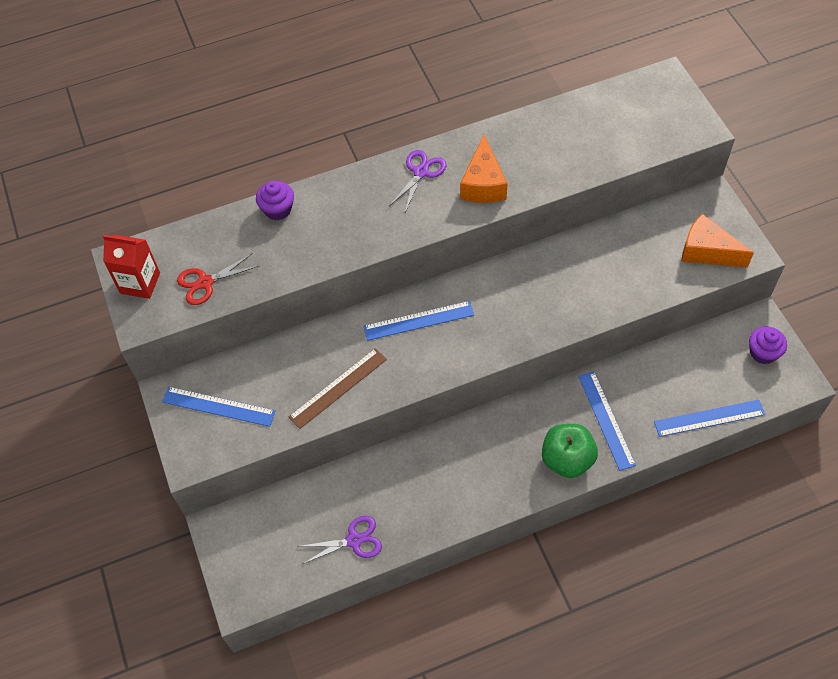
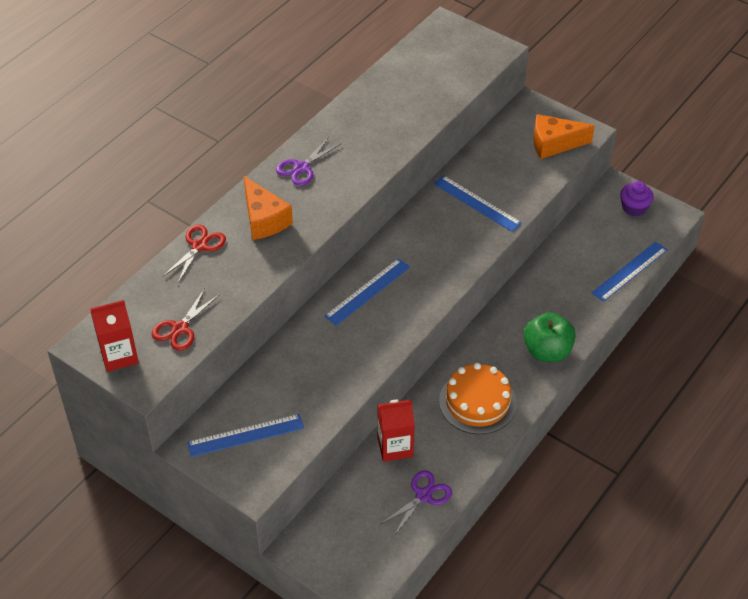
camera: 35 degrees left, 10 degrees down
(277, 209) = (199, 246): purple cupcake -> red scissors
(338, 388) = (339, 372): brown ruler -> none
(363, 479) = (395, 447): none -> red carton
(421, 172) = (302, 168): purple scissors -> purple scissors turned 135 degrees counterclockwise
(466, 476) = (477, 402): none -> orange cake
(483, 184) = (360, 155): orange cheese -> orange cheese (264, 219)
(606, 420) = (555, 309): blue ruler -> blue ruler (477, 203)

